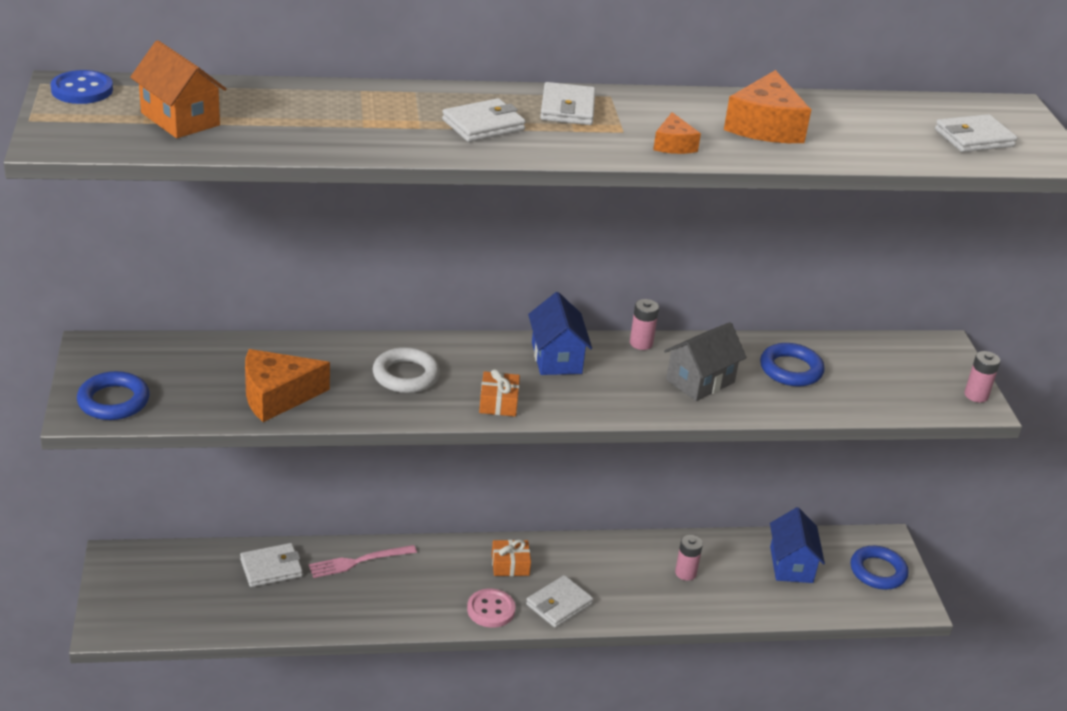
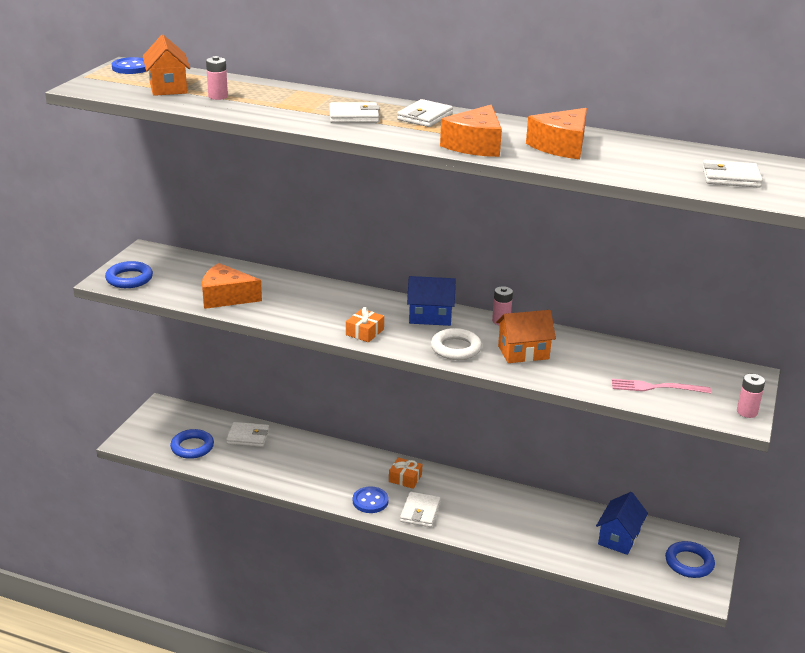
camera: 30 degrees right, 5 degrees down
(359, 561) = (306, 448): pink fork -> pink fork (656, 387)
(406, 375) = (318, 304): white ring -> white ring (456, 348)
(491, 610) = (370, 501): pink button -> blue button
(556, 358) = (430, 316): blue house -> blue house turned 75 degrees clockwise
(559, 604) = (420, 512): white wallet -> white wallet turned 60 degrees counterclockwise
(673, 145) = (475, 145): orange cheese -> orange cheese, size x1.84
(685, 573) = (530, 519): pink battery -> pink battery (218, 96)
(700, 381) = (523, 352): grey house -> orange house
(791, 369) = (602, 361): blue ring -> blue ring (192, 447)

